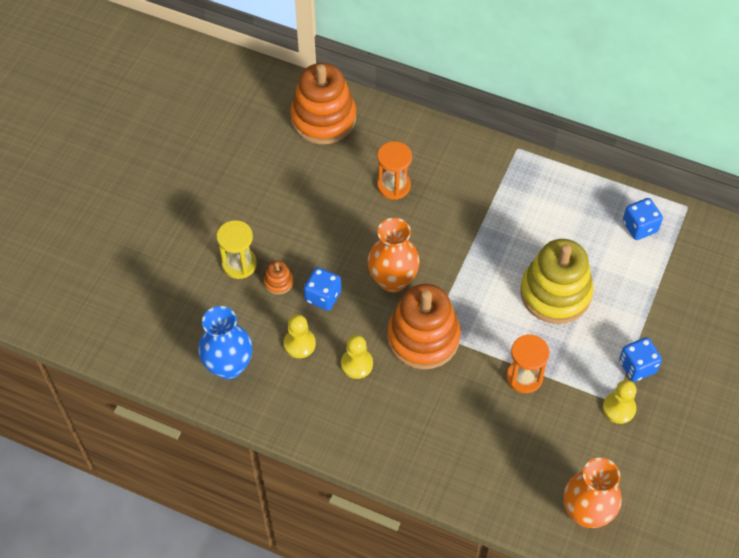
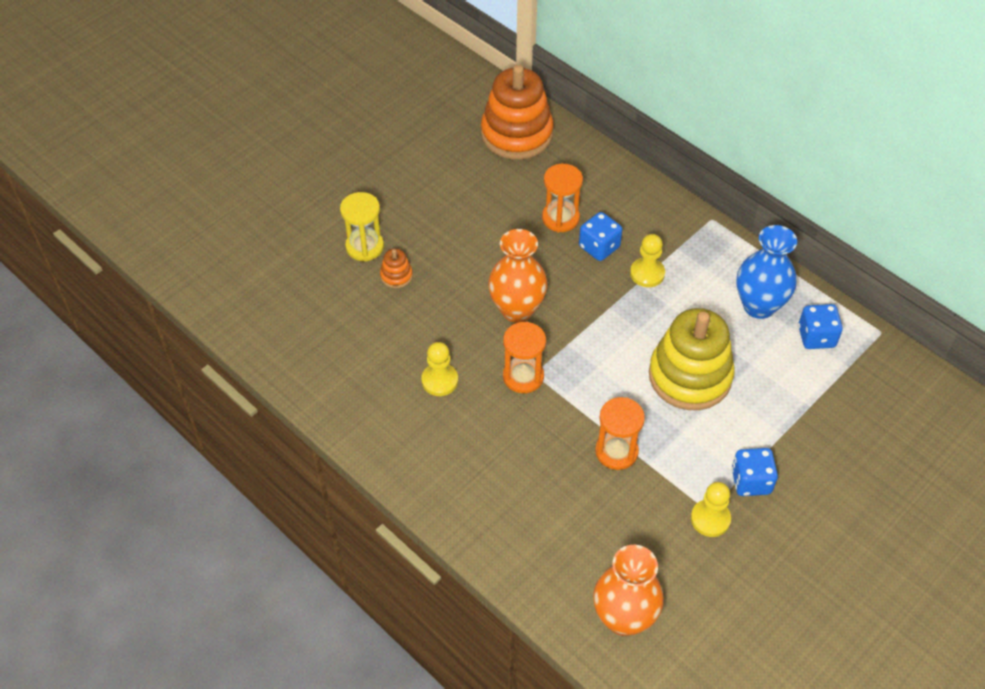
camera: 20 degrees right, 5 degrees down
(229, 366) = (306, 341): blue vase -> blue vase (759, 306)
(299, 344) = (389, 342): yellow pawn -> yellow pawn (647, 273)
(323, 296) = (436, 303): blue dice -> blue dice (599, 247)
(423, 338) = (523, 376): orange stacking toy -> orange hourglass

